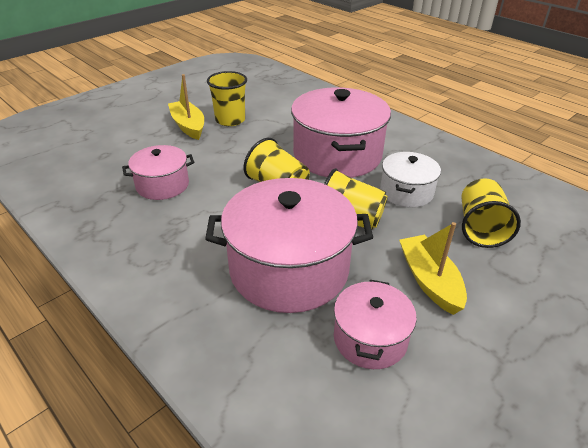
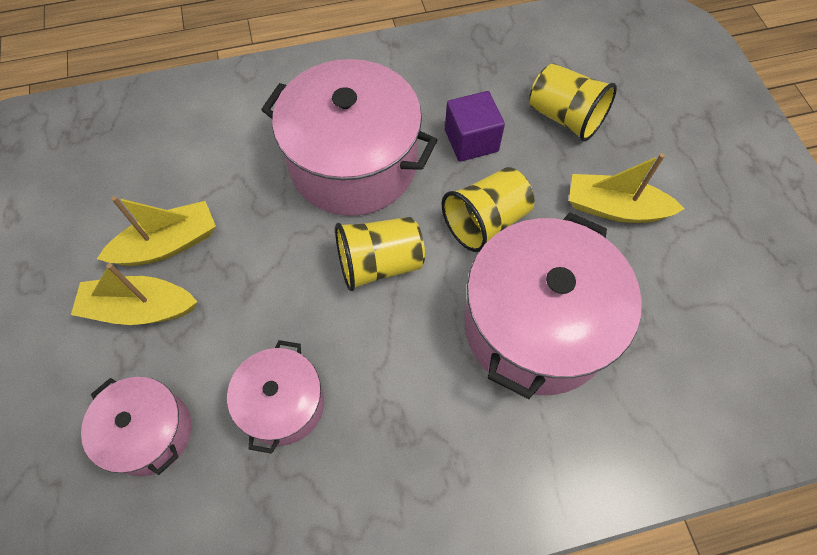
camera: 60 degrees left, 25 degrees up
(230, 120) = (168, 244): yellow cup -> yellow boat
(370, 338) = (663, 303): pink pot -> pink pot (150, 432)
(406, 192) = (471, 140): white pot -> purple cube

